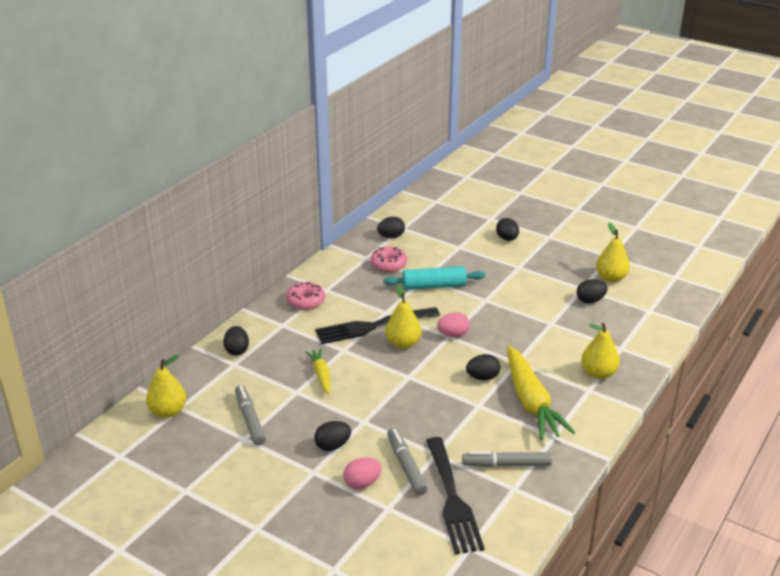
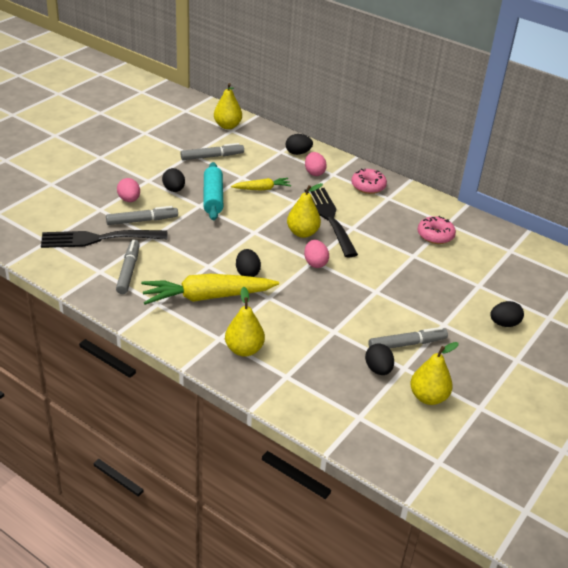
camera: 90 degrees right, 5 degrees up
(281, 337) = (314, 172): none -> pink egg
(391, 237) = (490, 241): black egg -> none
(434, 286) = (399, 260): turquoise rolling pin -> turquoise rolling pin (213, 198)
(552, 286) = (406, 344): none -> grey marker

